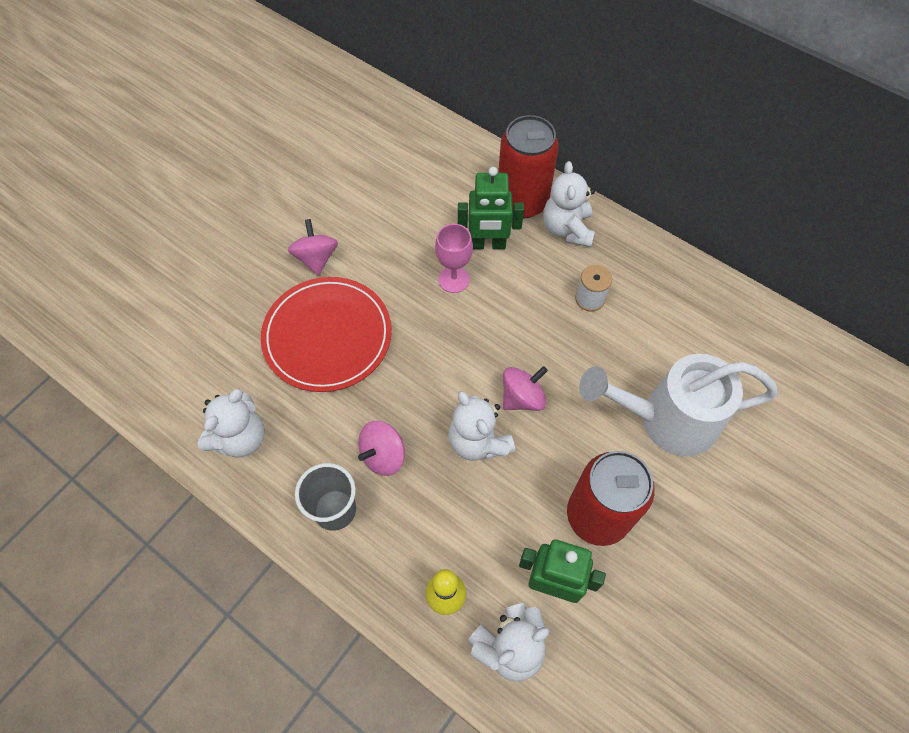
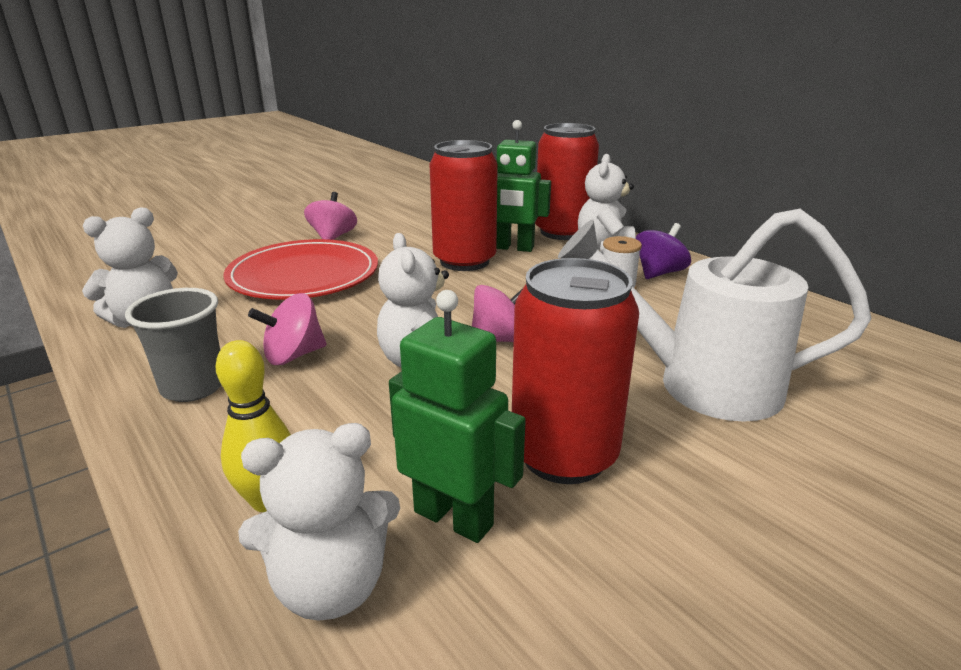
camera: 15 degrees right, 35 degrees down
(454, 279) = (464, 261): pink goblet -> red can
(618, 265) = (659, 273): none -> purple spinning top

